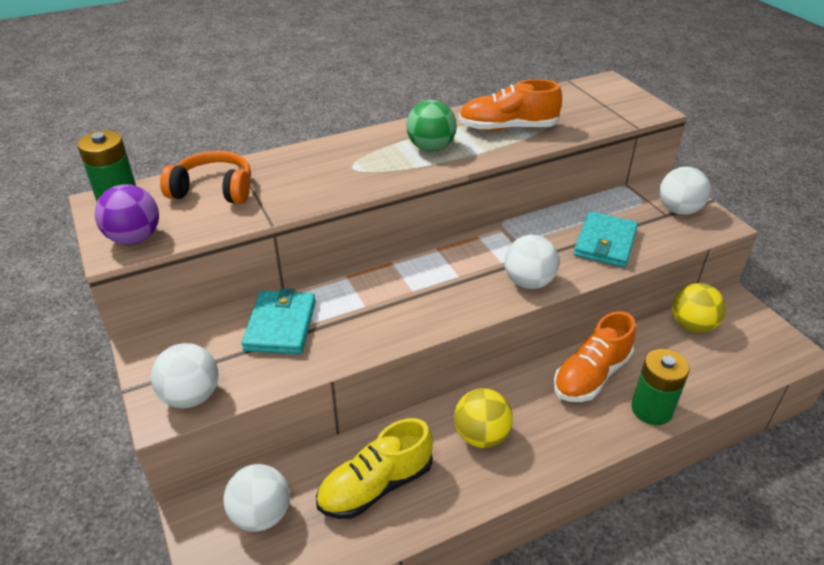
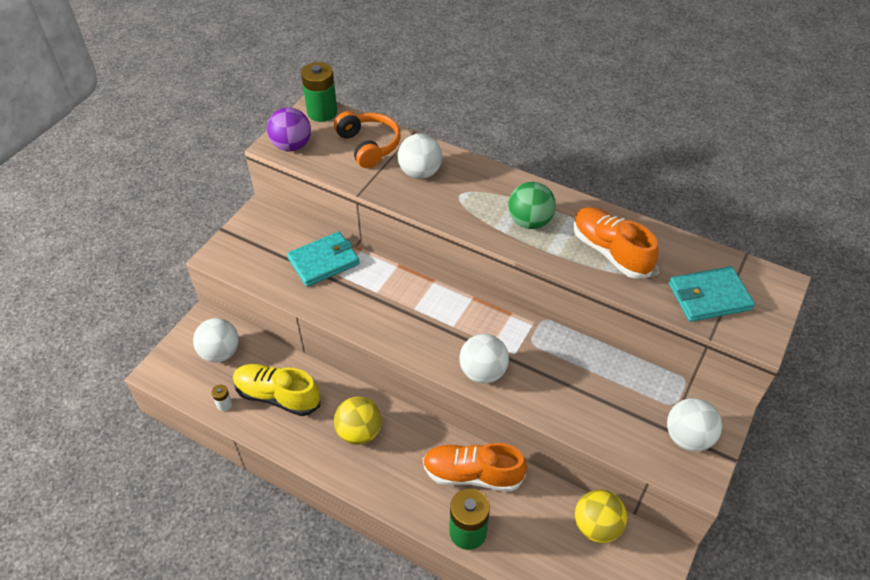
camera: 55 degrees right, 10 degrees up
(191, 396) = (236, 259): white ball -> white ball (420, 173)
(341, 546) = (224, 404): none -> white battery
(605, 243) = (581, 401): turquoise wallet -> turquoise wallet (709, 297)

